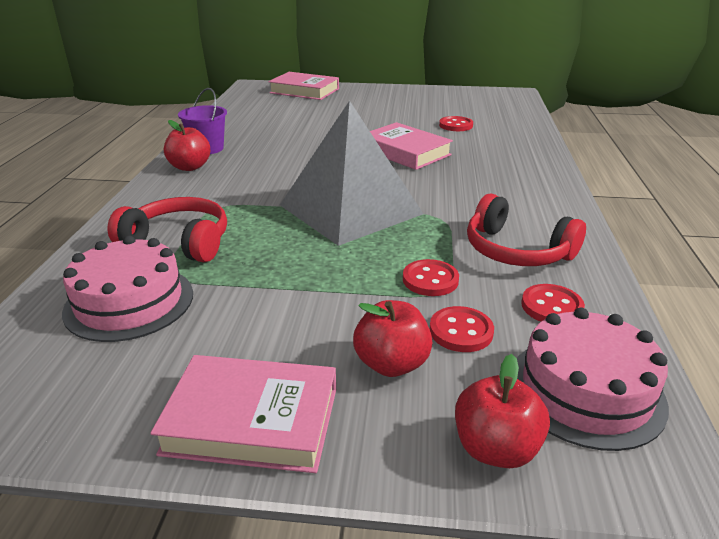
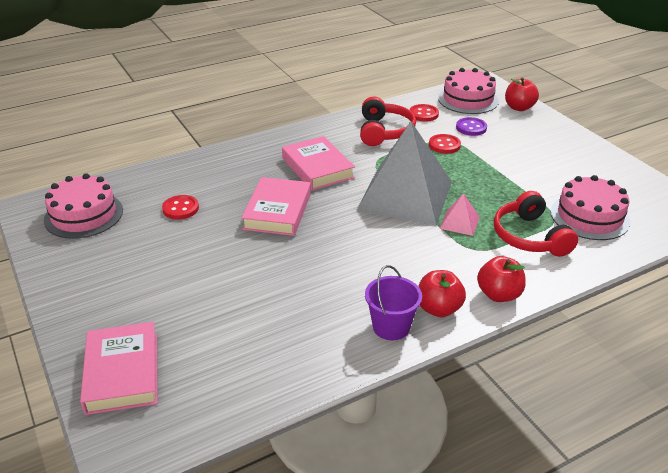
camera: 125 degrees left, 5 degrees up
(252, 420) = (582, 150): pink book -> pink book (317, 168)
(263, 217) = (459, 222): none -> pink pyramid
(391, 364) = (513, 135): red apple -> red apple (499, 294)
(461, 331) = (471, 128): red button -> purple button
(484, 102) = (84, 215): none -> pink cake

